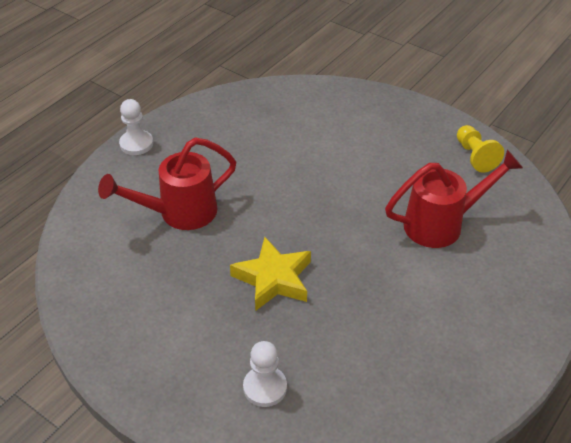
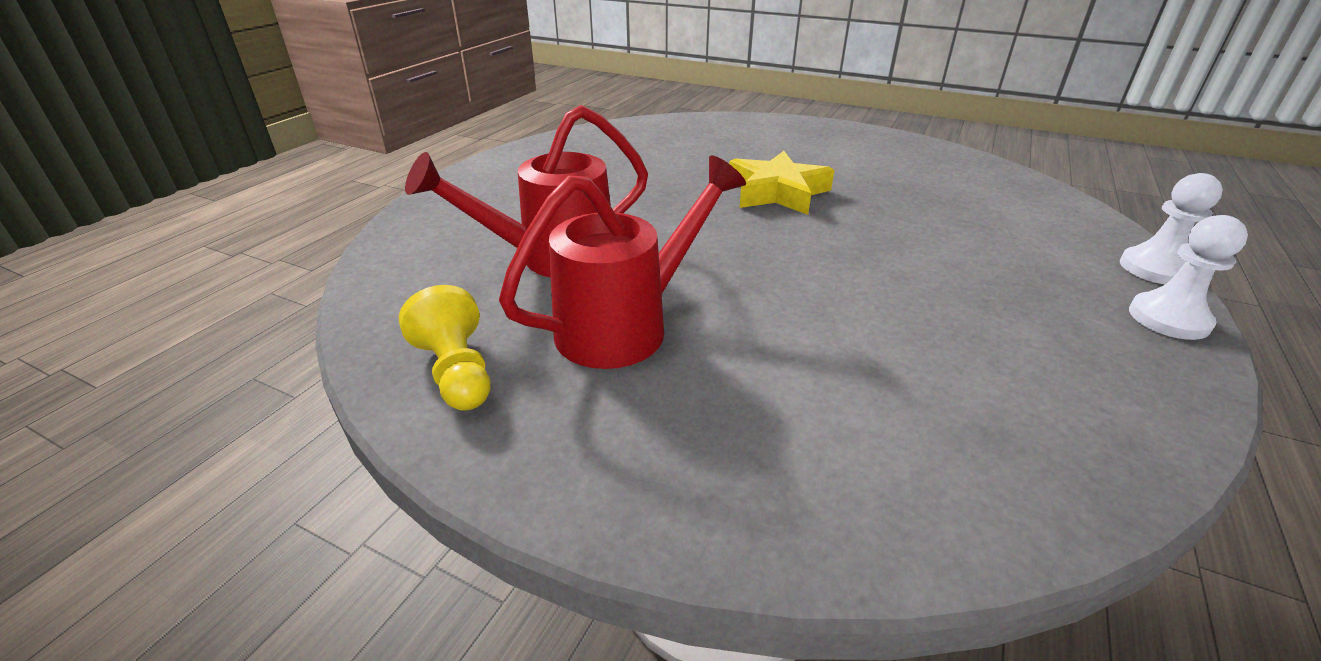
camera: 170 degrees right, 10 degrees down
(179, 213) = (960, 235): red watering can -> red watering can (626, 326)
(265, 387) = (741, 138): white pawn -> white pawn (1154, 268)

